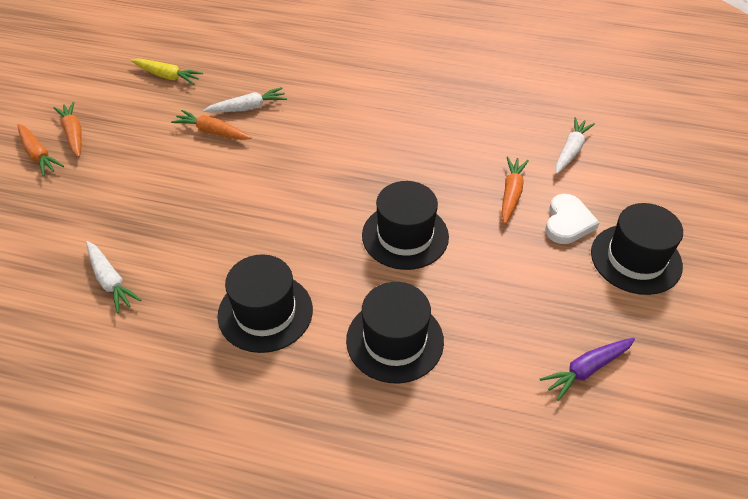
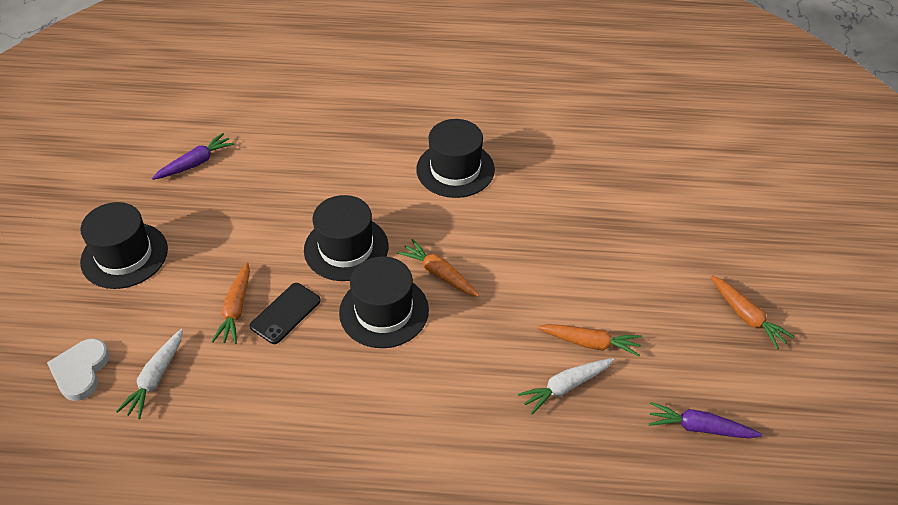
camera: 170 degrees right, 0 degrees up
(38, 155) = (761, 284): orange carrot -> orange carrot (439, 273)
(110, 281) = (595, 175): white carrot -> none
(167, 76) = (699, 427): yellow carrot -> purple carrot
(395, 340) = (346, 163): black hat -> black hat (384, 311)
(465, 185) = (285, 313): none -> black phone
(567, 222) = (181, 284): white heart -> white heart (81, 371)

